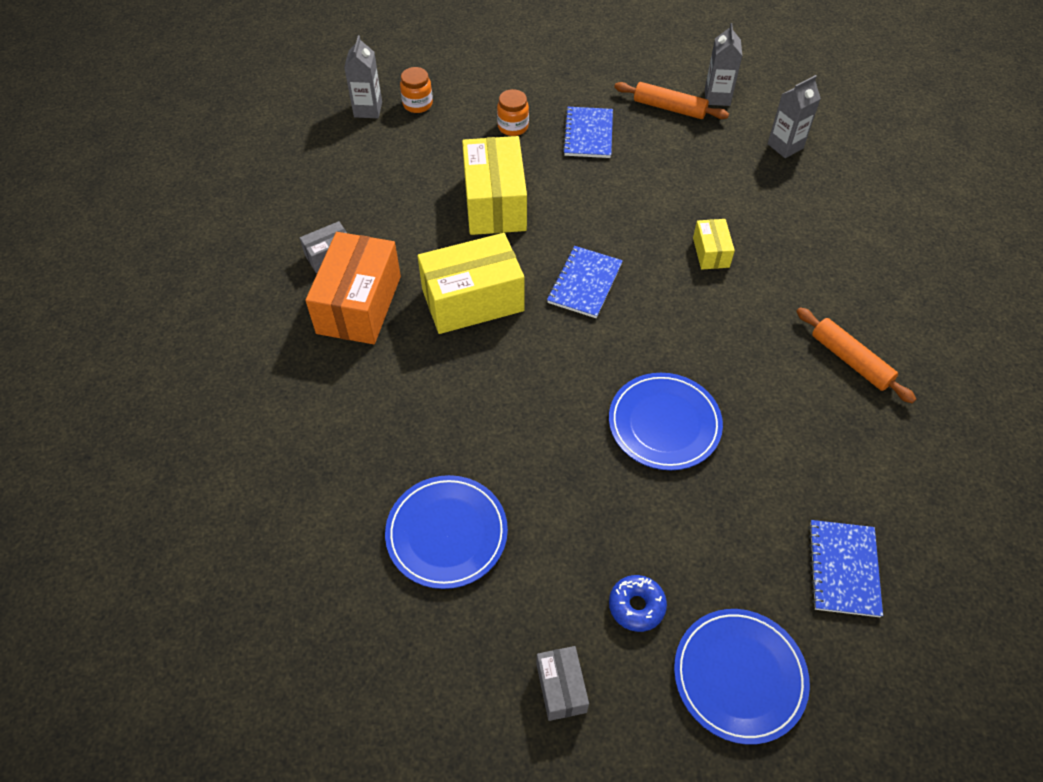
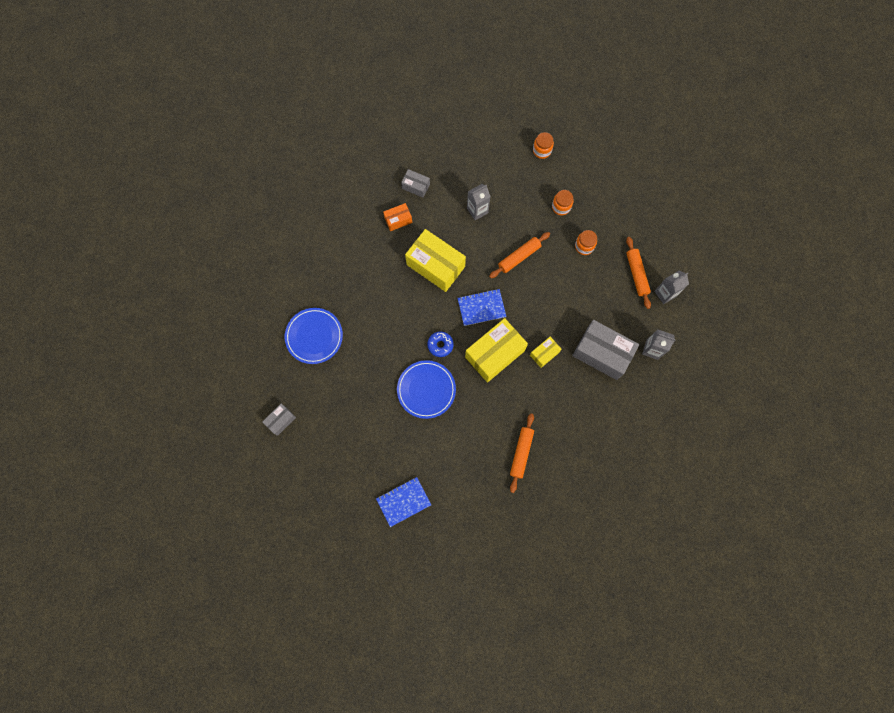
camera: 55 degrees right, 20 degrees up
(359, 304) = (398, 220): orange box -> orange box, size x0.50
(368, 109) = (519, 131): grey carton -> grey carton (477, 210)
(495, 203) = (502, 234): yellow box -> yellow box (495, 354)
(544, 203) = (519, 257): none -> orange rolling pin
(588, 134) = (584, 246): blue notebook -> orange jar
(636, 606) = (332, 428): blue donut -> blue donut (440, 345)
(739, 676) = (328, 484): blue plate -> none
(755, 195) = (602, 353): none -> grey box

